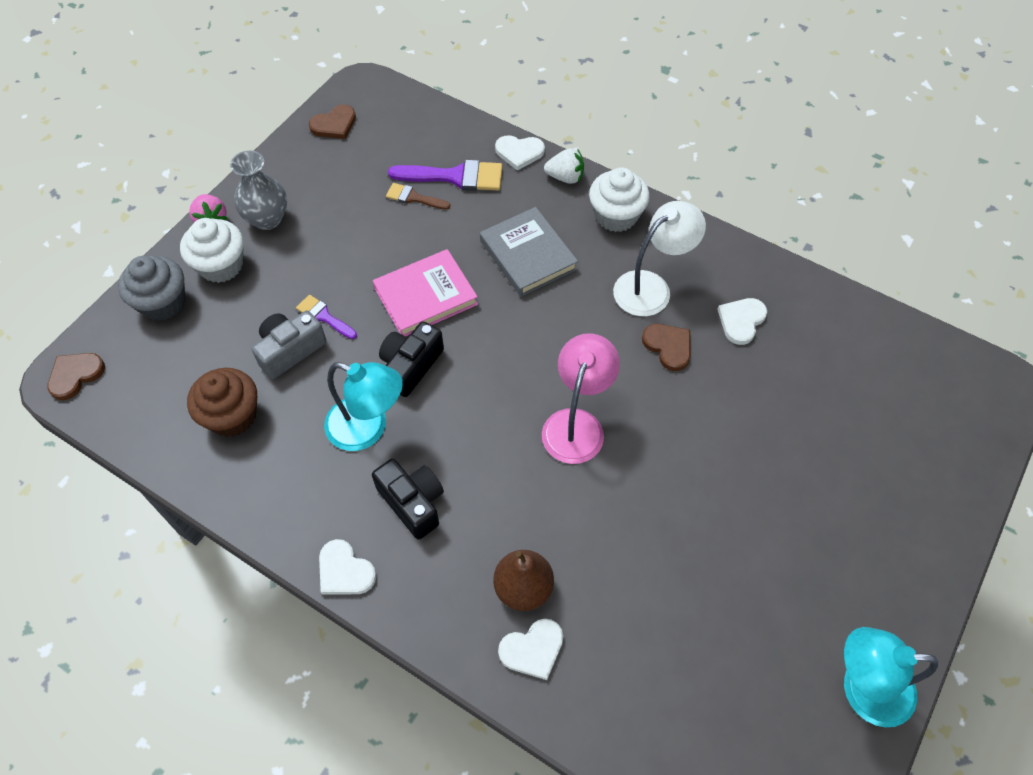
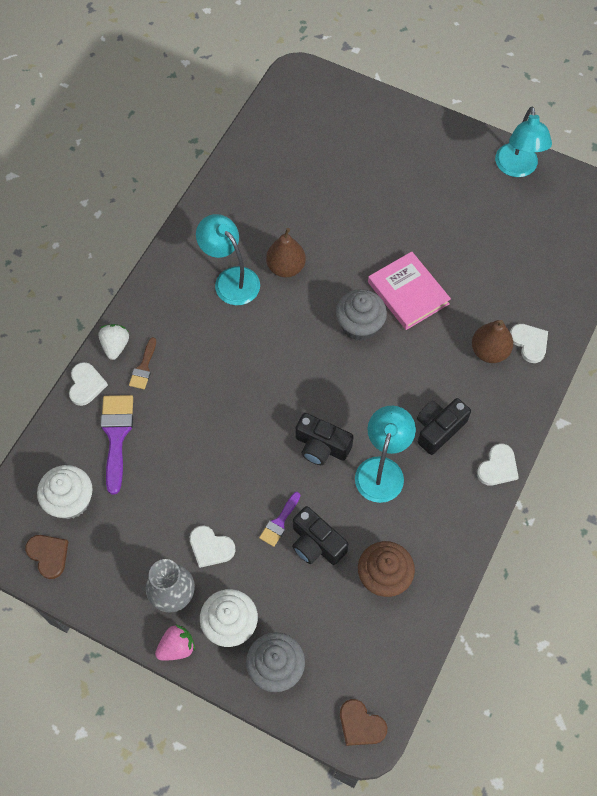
camera: 95 degrees left, 5 degrees up
(290, 350) = (316, 543): grey camera -> black camera
(414, 197) = (142, 468): brown brush -> brown brush (143, 367)
(426, 296) = (252, 443): pink book -> pink book (408, 293)
(528, 255) = (203, 369): grey book -> none
(577, 424) = (359, 325): pink lamp -> grey cupcake
(616, 216) = (158, 306): white cupcake -> white cupcake (70, 501)
(651, 287) = (231, 279): white lamp -> turquoise lamp
(668, 346) = (286, 267): brown heart -> brown pear
(741, 321) = (258, 220): white heart -> white heart (210, 547)

